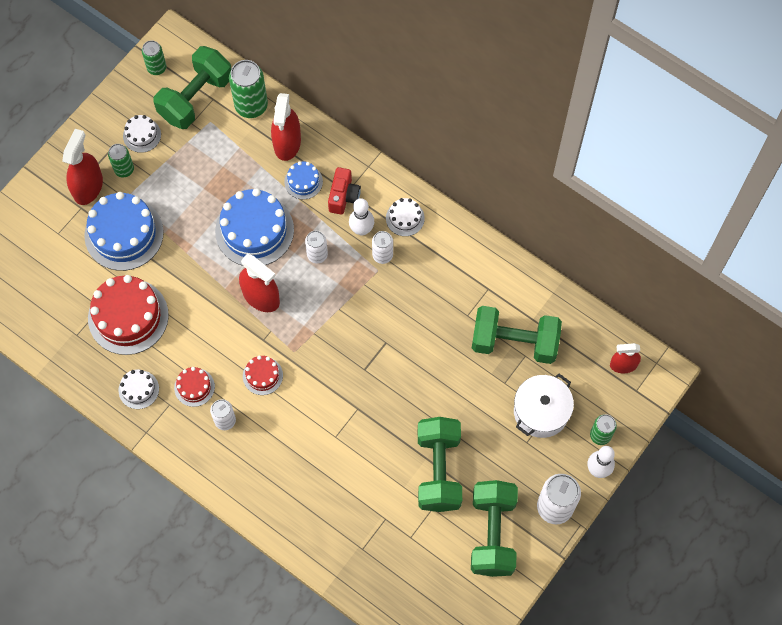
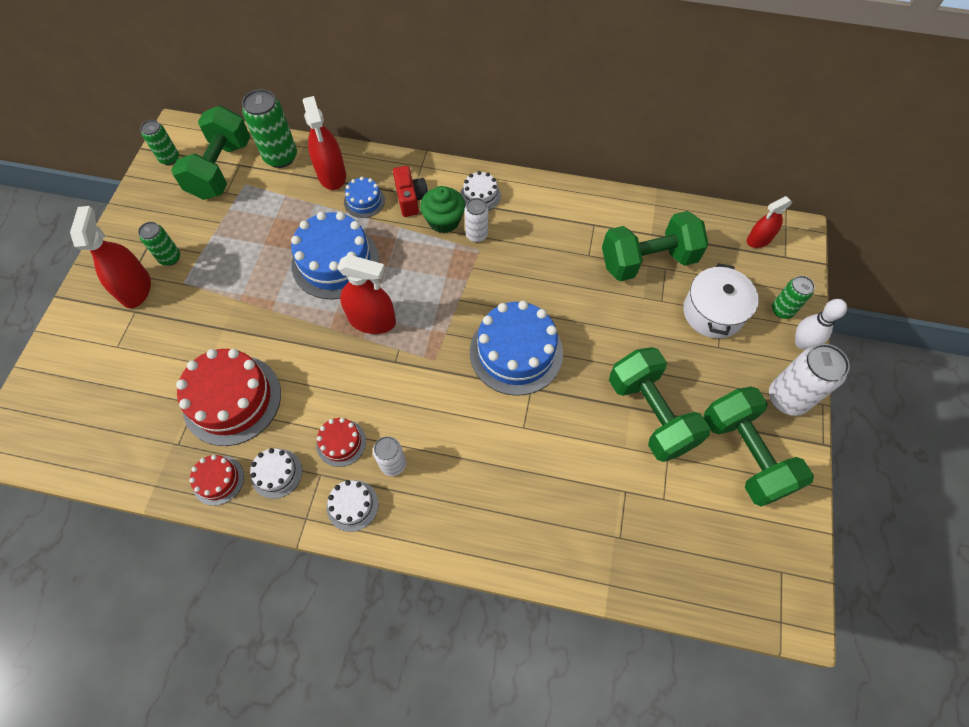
camera: 25 degrees left, 5 degrees down
(124, 234) = (194, 318): blue cake -> blue cake (516, 352)
(142, 135) = (177, 220): white cake -> white cake (352, 505)
(262, 375) = (412, 398): red cake -> red cake (218, 480)
(317, 255) = (411, 259): white can -> none
(361, 229) = (444, 220): white bowling pin -> green cupcake

